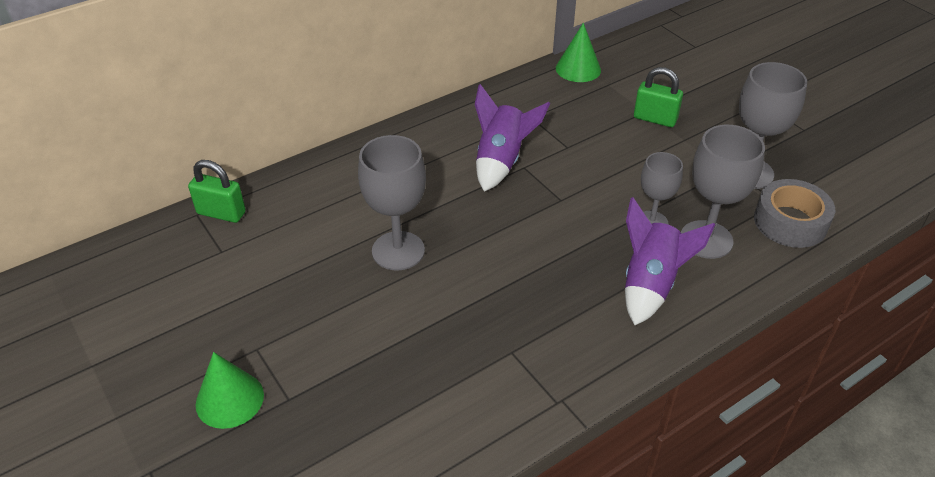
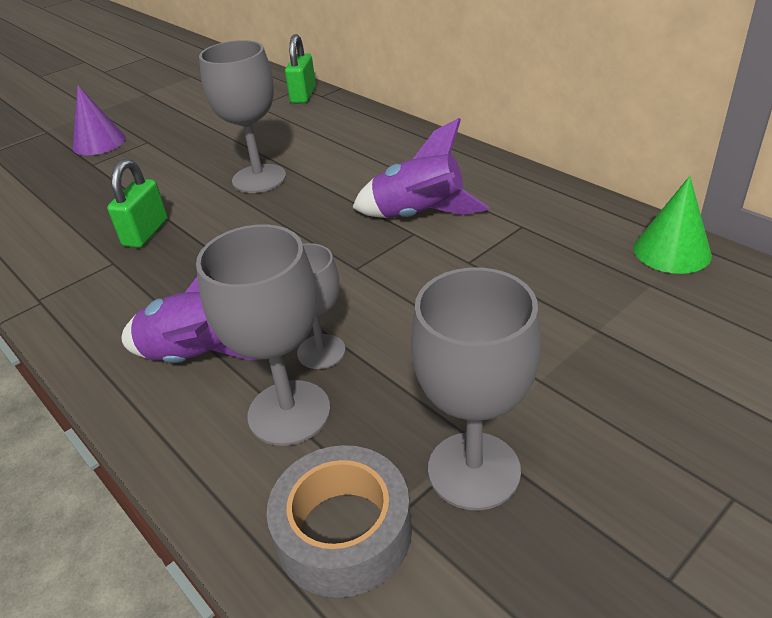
camera: 85 degrees right, 5 degrees down
(229, 399) = (99, 143): green cone -> purple cone
(655, 119) = (581, 341): green padlock -> green padlock (146, 233)

